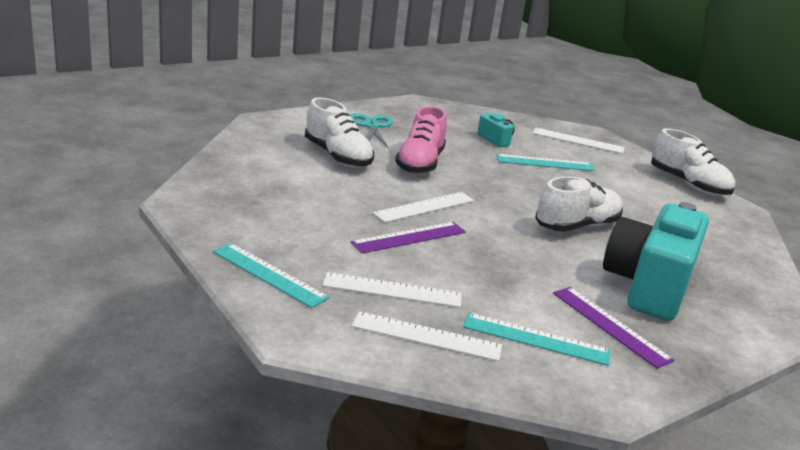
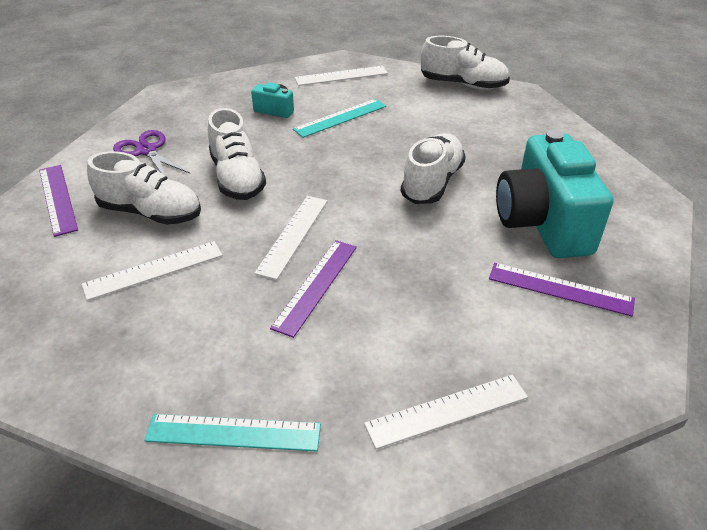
camera: 30 degrees left, 15 degrees up
(285, 127) = (58, 199): none -> purple ruler
(371, 126) = (147, 151): turquoise scissors -> purple scissors
(392, 290) = (365, 369): white ruler -> white ruler (154, 270)
(420, 163) = (237, 178): pink shoe -> white shoe
(536, 339) = (527, 347): turquoise ruler -> none

